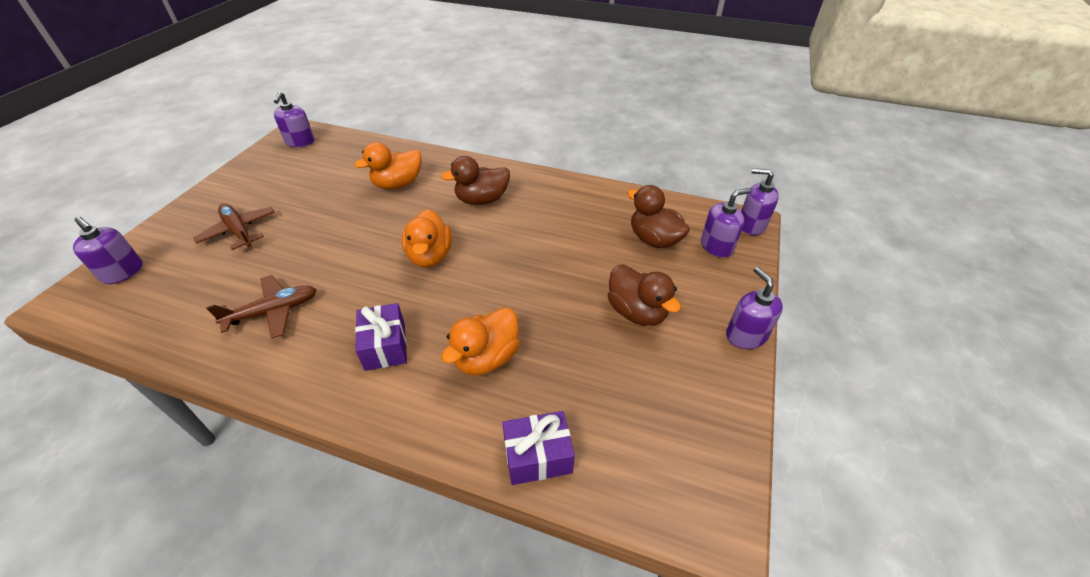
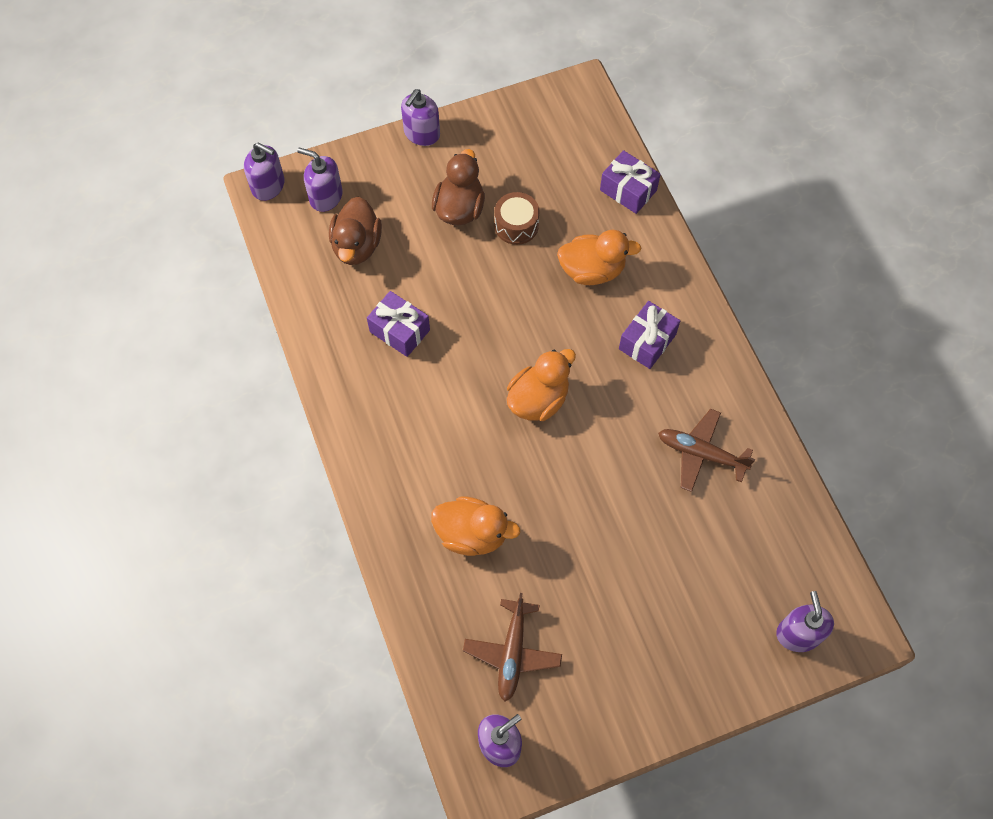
camera: 130 degrees left, 20 degrees up
(239, 231) = (669, 603): brown plane -> brown plane (512, 653)
(482, 200) = (424, 428): brown duck -> none
(561, 224) = (399, 331): none -> purple gift
(584, 337) = (516, 225): none -> brown drum
(751, 225) = (268, 186): purple soap dispenser -> purple soap dispenser turned 45 degrees counterclockwise

